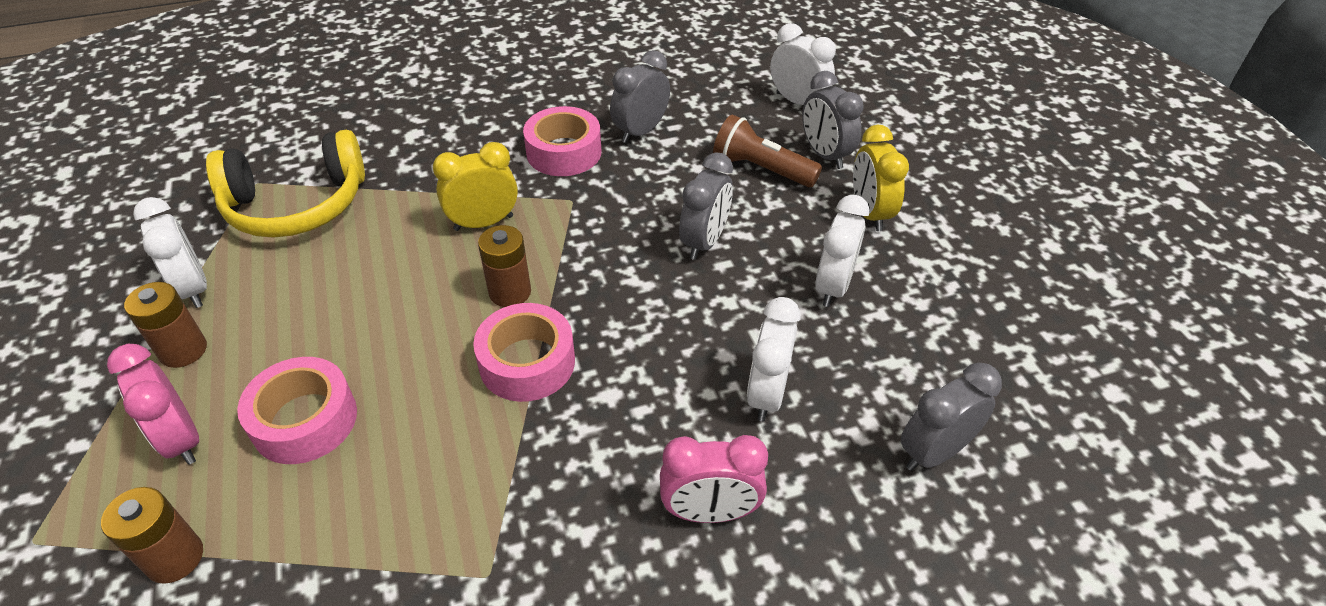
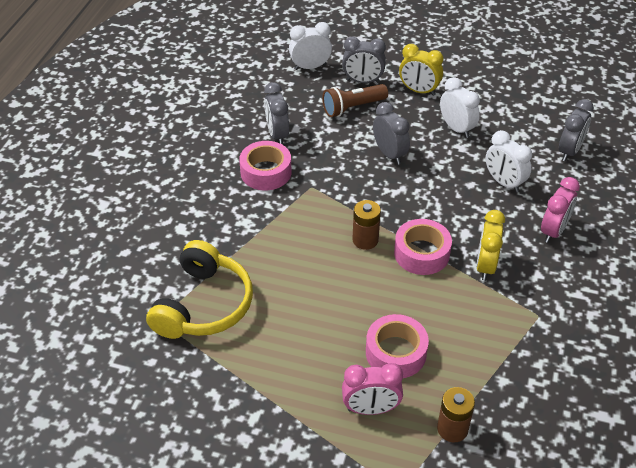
camera: 55 degrees left, 0 degrees up
(183, 350) = (298, 392): brown battery -> none
(193, 288) = (243, 375): white clock -> none
(483, 223) = (298, 229): yellow clock -> yellow clock (485, 266)
(934, 452) = (569, 151): grey clock -> grey clock turned 150 degrees counterclockwise

